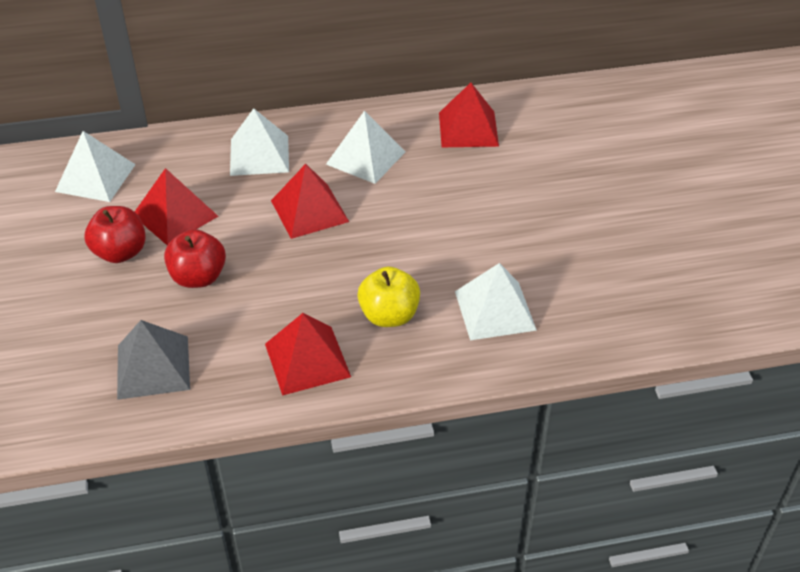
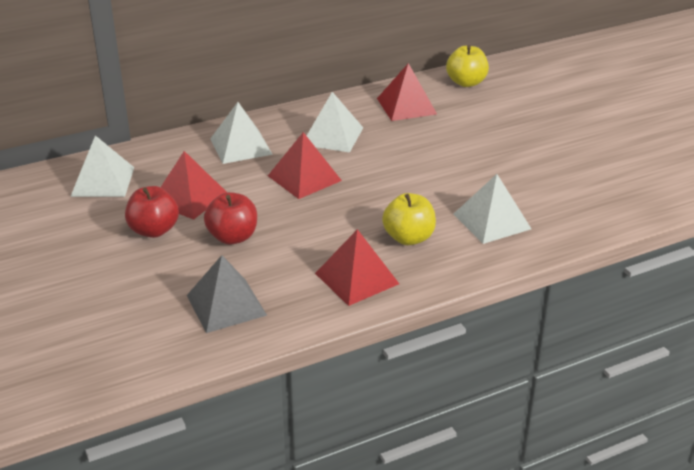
camera: 15 degrees left, 10 degrees down
(553, 106) = (466, 82): none -> yellow apple

